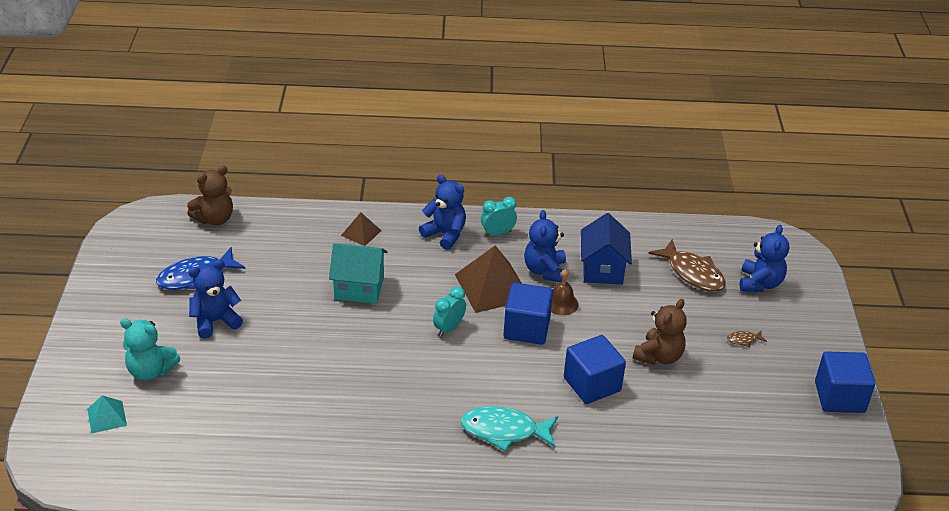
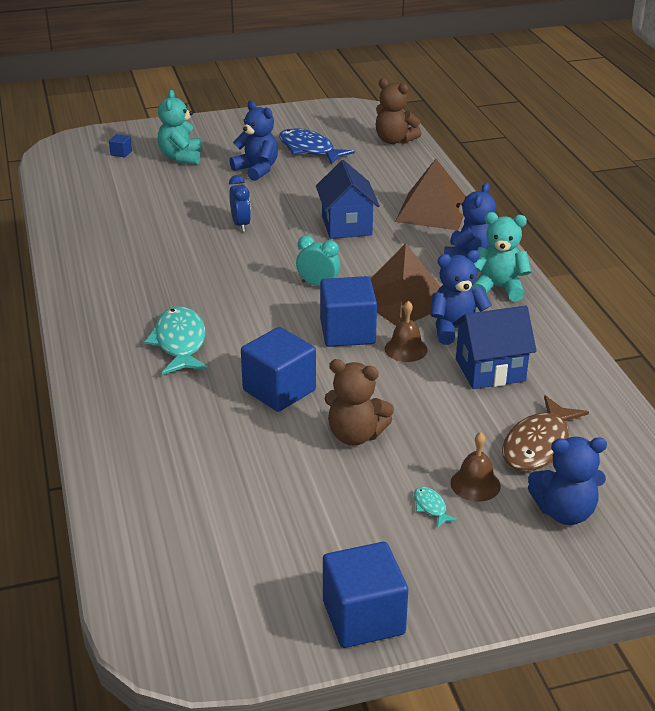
camera: 75 degrees right, 5 degrees down
(107, 417) = (121, 153): turquoise pyramid -> blue cube
(320, 354) = (241, 224): none -> blue clock
(359, 288) = (346, 225): turquoise house -> blue house
(361, 233) = (432, 211): brown pyramid -> brown pyramid, size x1.95
(497, 233) = (498, 288): turquoise clock -> turquoise teddy bear
(725, 313) = (475, 484): none -> brown bell
(743, 340) = (431, 507): brown fish -> turquoise fish

